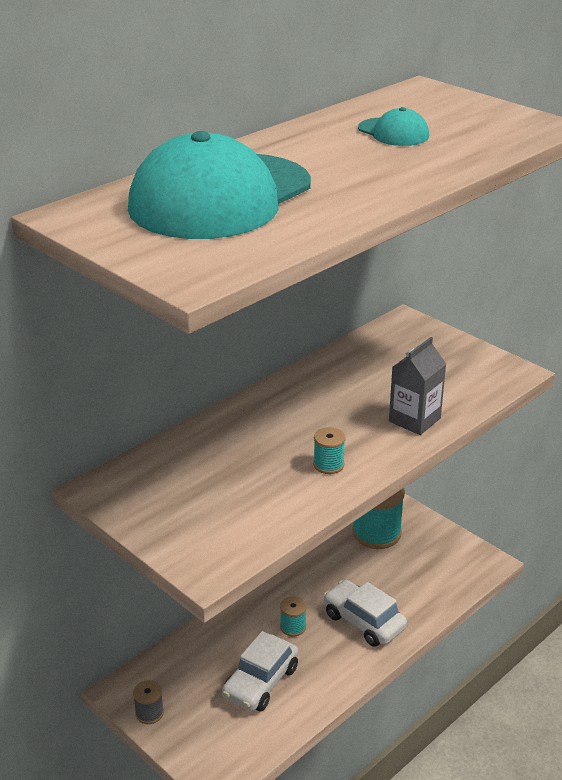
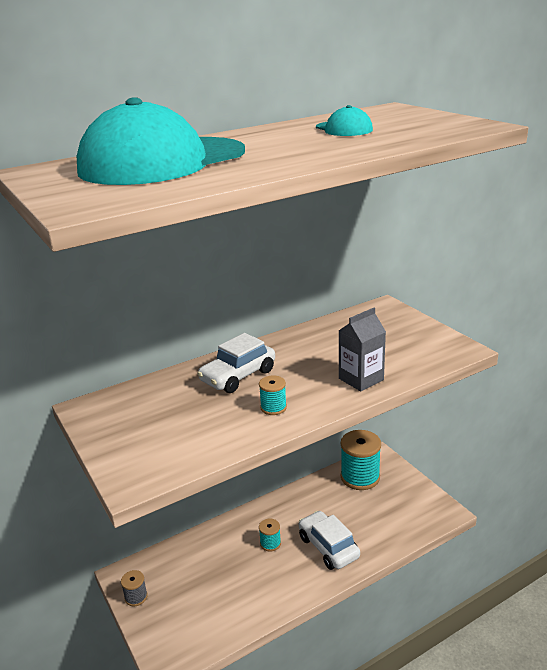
camera: 15 degrees right, 5 degrees down
(261, 682) = (230, 585): white car -> white car (238, 376)

